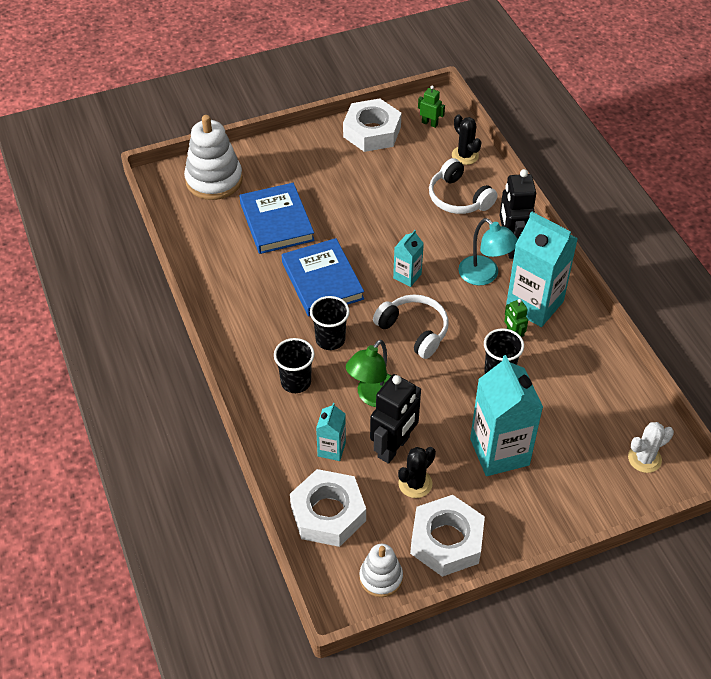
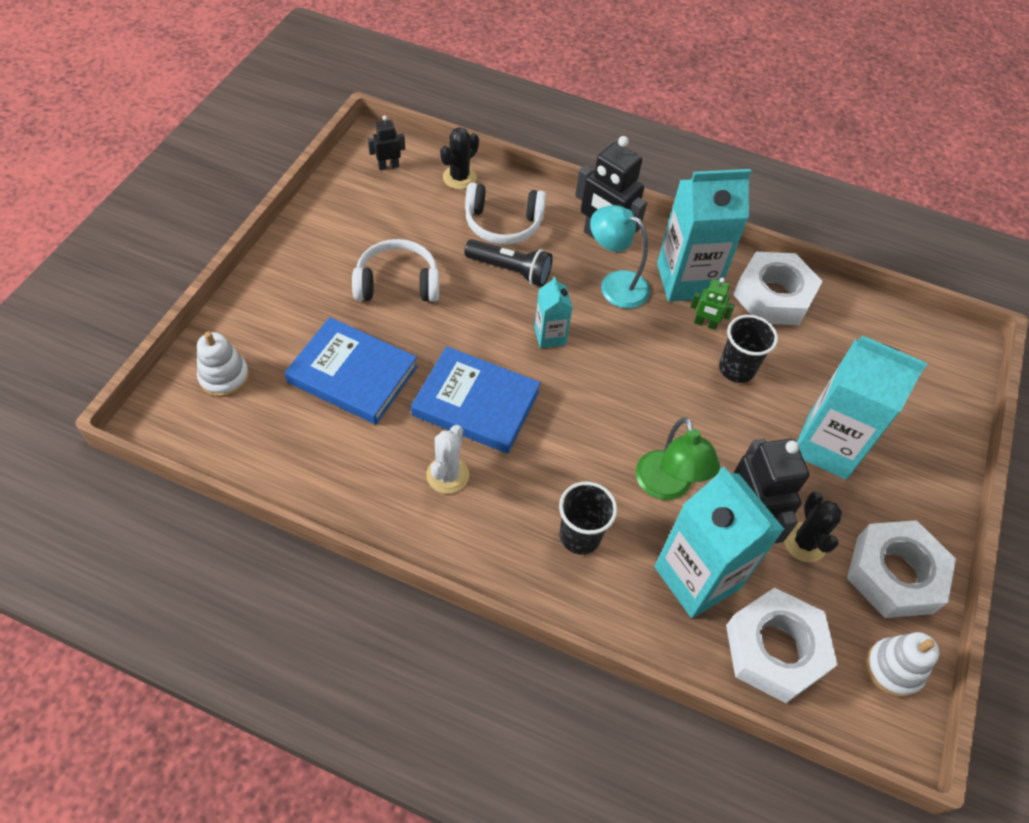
camera: 50 degrees left, 5 degrees up
(214, 180) = (224, 377): white stacking toy -> white stacking toy, size x0.59
(330, 339) = (558, 461): black cup -> none
(331, 449) = (697, 577): turquoise carton -> turquoise carton, size x2.00
(372, 132) = (340, 210): white nut -> white nut (773, 296)
(414, 330) = (621, 387): white headphones -> white headphones (397, 283)
(429, 123) = (388, 166): green robot -> black robot
(429, 226) = (510, 270): none -> black flashlight
(465, 155) = (459, 178): black cactus -> black cactus turned 60 degrees counterclockwise
(484, 276) = (615, 284): turquoise lamp -> turquoise lamp turned 150 degrees counterclockwise
(644, 459) = (925, 355): white cactus -> white cactus (447, 475)

